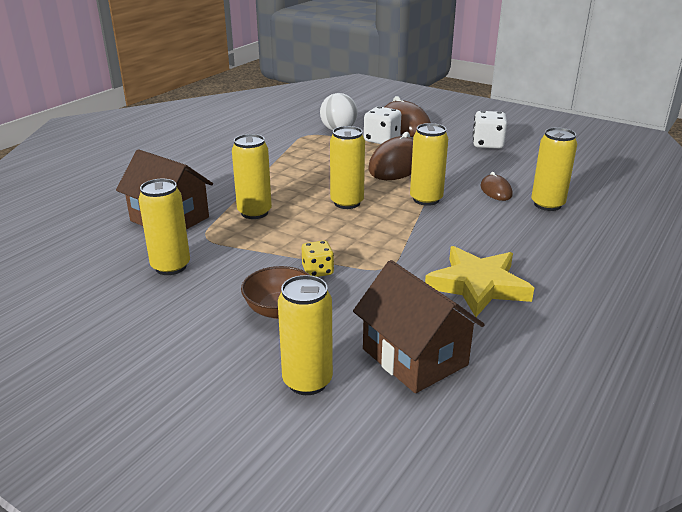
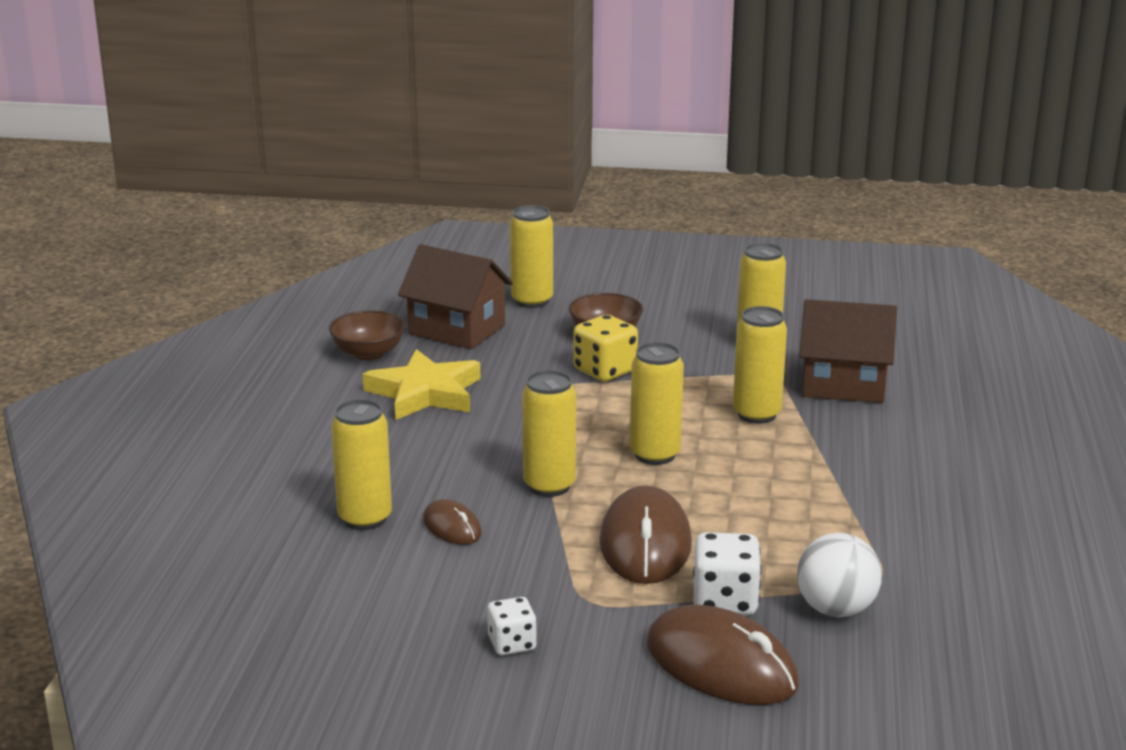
camera: 155 degrees right, 5 degrees down
(317, 271) = (605, 371): yellow dice -> yellow dice, size x1.56
(487, 144) = (512, 644): white dice -> white dice, size x0.64
(518, 347) = (368, 353): none -> brown bowl

